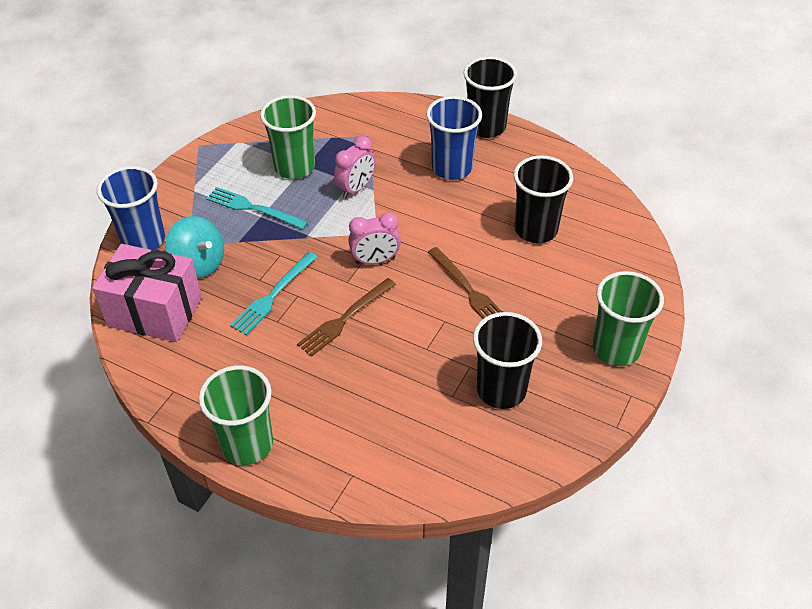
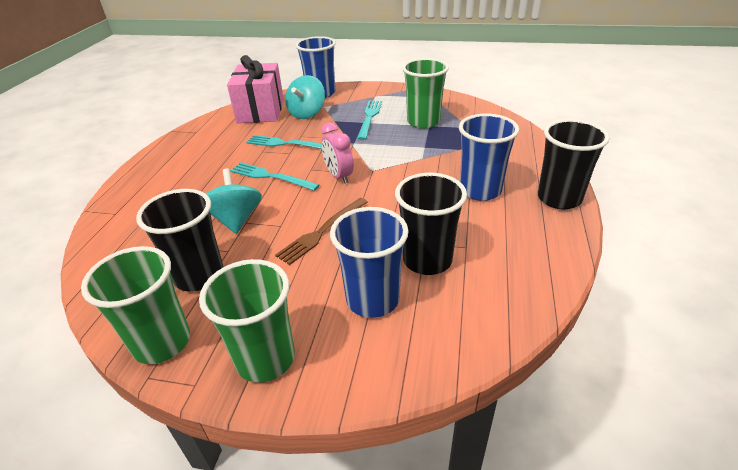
camera: 75 degrees right, 10 degrees down
(247, 444) = (149, 166): green cup -> green cup (162, 342)
(345, 319) = (270, 176): brown fork -> turquoise fork
(356, 189) = (417, 150): pink clock -> none
(418, 356) = (236, 219): none -> turquoise spinning top
(571, 273) = (372, 299): none -> blue cup

